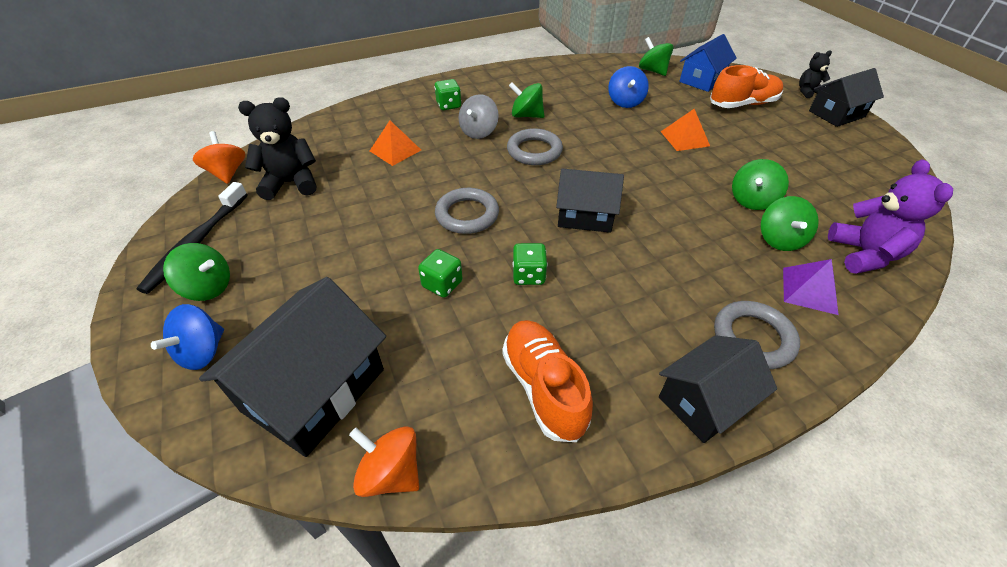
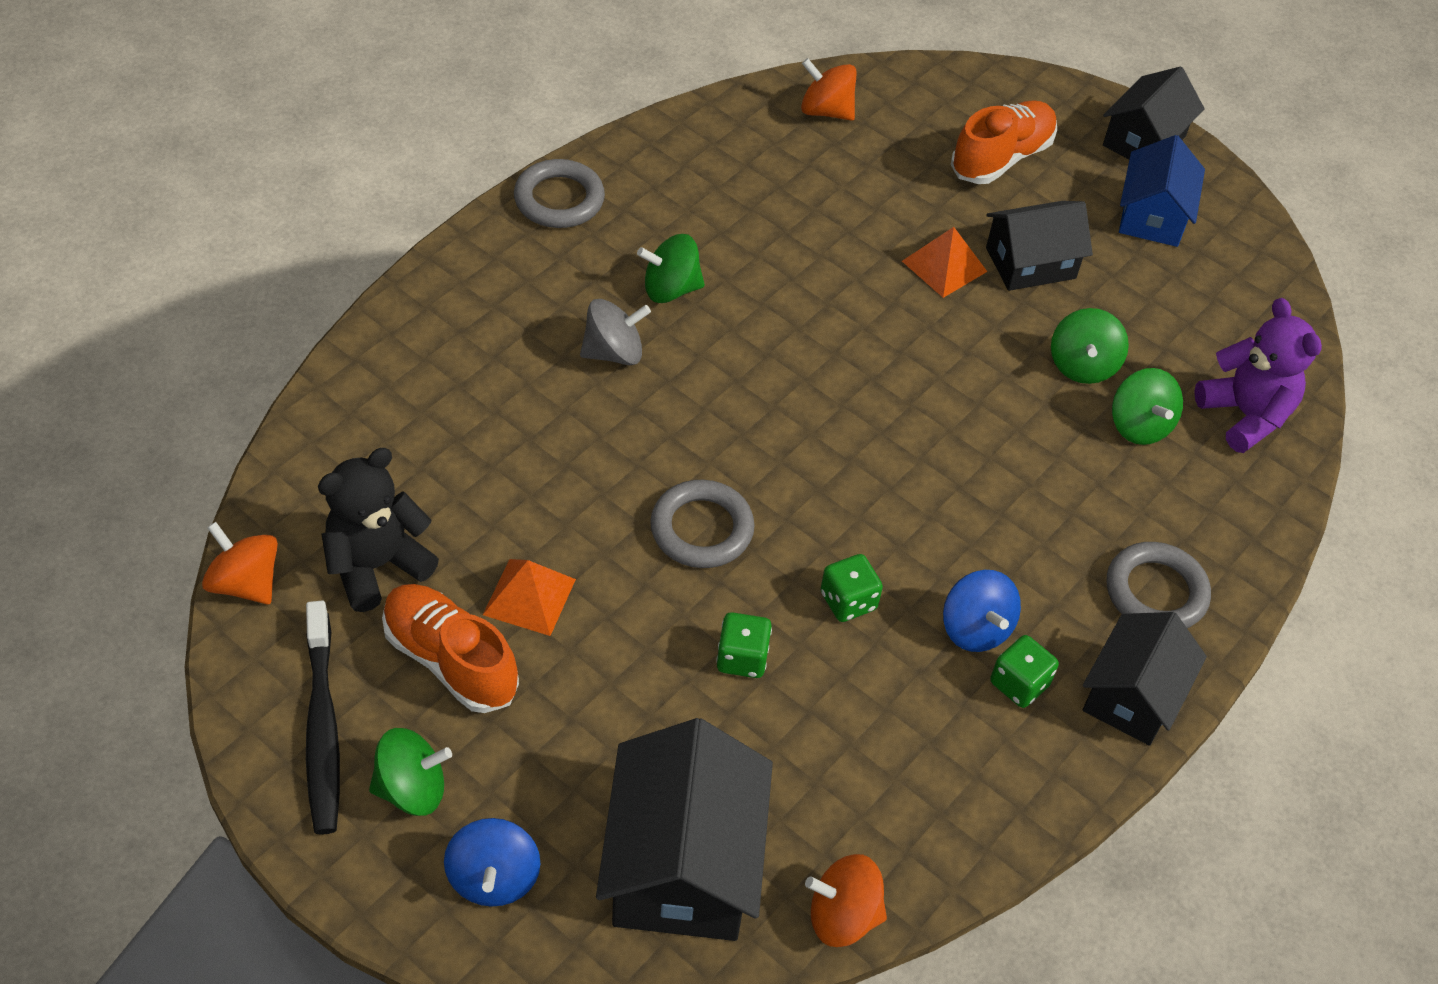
camera: 30 degrees left, 5 degrees up
(395, 150) = (500, 439): orange pyramid -> orange pyramid (529, 597)
(448, 105) = (520, 304): green dice -> green dice (1019, 684)
(479, 132) = (614, 352): grey spinning top -> grey spinning top turned 105 degrees counterclockwise
(534, 151) = (728, 367): grey ring -> grey ring (559, 199)
(543, 387) = (951, 750): orange shoe -> orange shoe (450, 660)
(585, 215) = (871, 472): black house -> black house (1030, 263)
(625, 102) = (816, 206): blue spinning top -> blue spinning top (975, 628)
(652, 71) = (826, 111): green spinning top -> orange spinning top
(702, 80) = (916, 113): blue house -> blue house (1152, 215)
(808, 92) = (1089, 98): black teddy bear -> none
(809, 290) = (1197, 497): purple pyramid -> none

